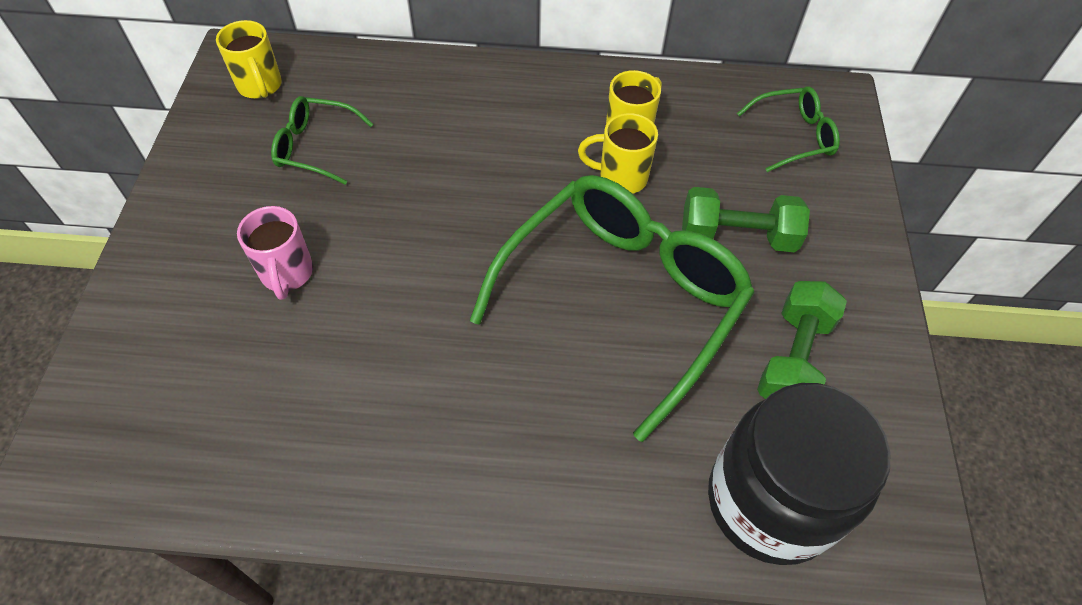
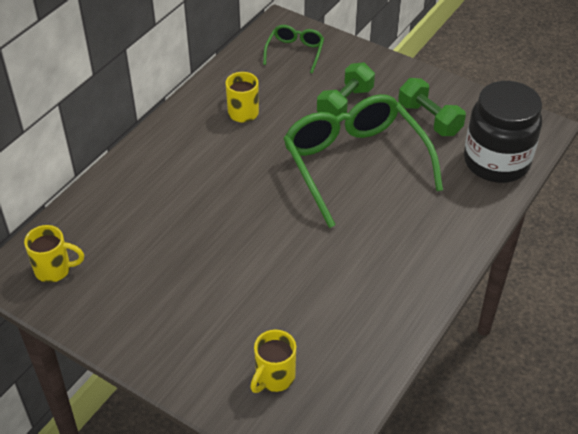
camera: 60 degrees left, 10 degrees down
(287, 274) = (237, 301): pink mug -> none
(315, 147) = (138, 257): green glasses -> none
(621, 177) = (272, 129): yellow mug -> yellow mug (274, 377)

